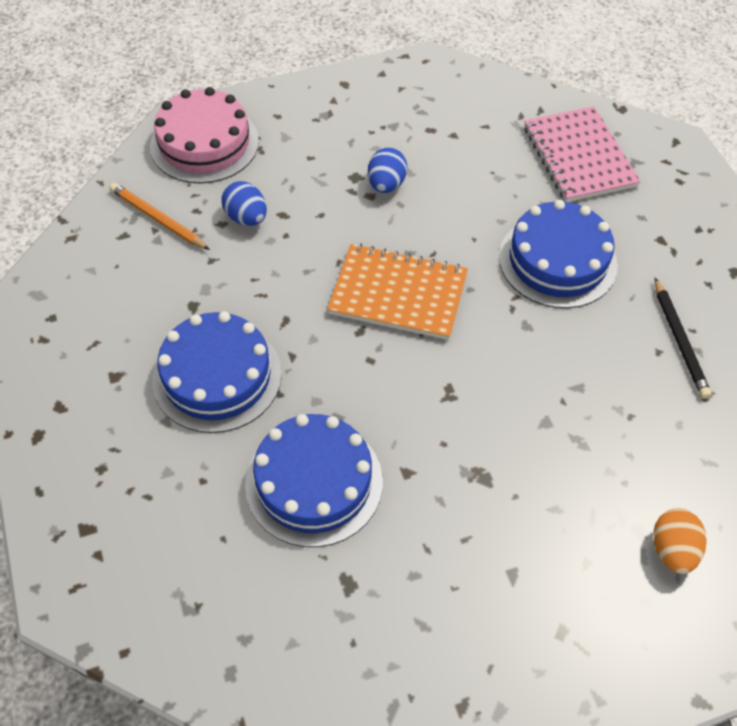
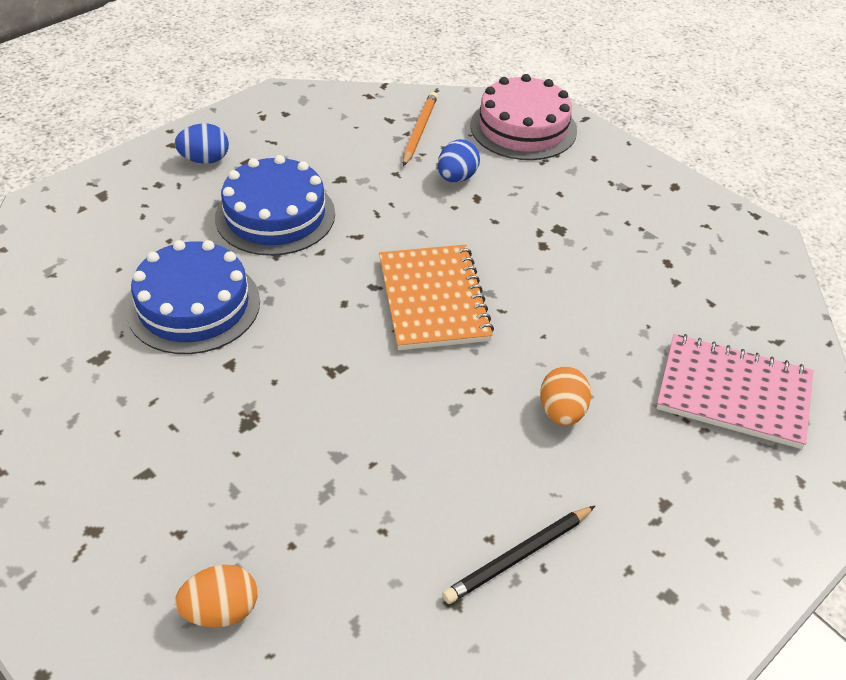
camera: 65 degrees right, 10 degrees down
(386, 184) = (566, 252): blue egg -> blue egg (205, 160)
(557, 260) = (562, 412): blue cake -> orange egg
(578, 157) = (733, 393): pink notebook -> pink notebook turned 60 degrees clockwise

